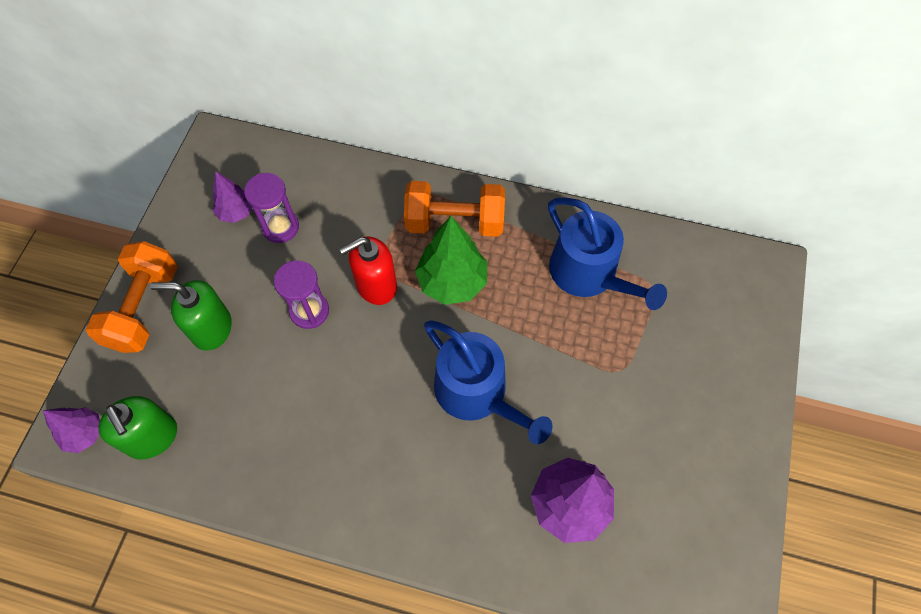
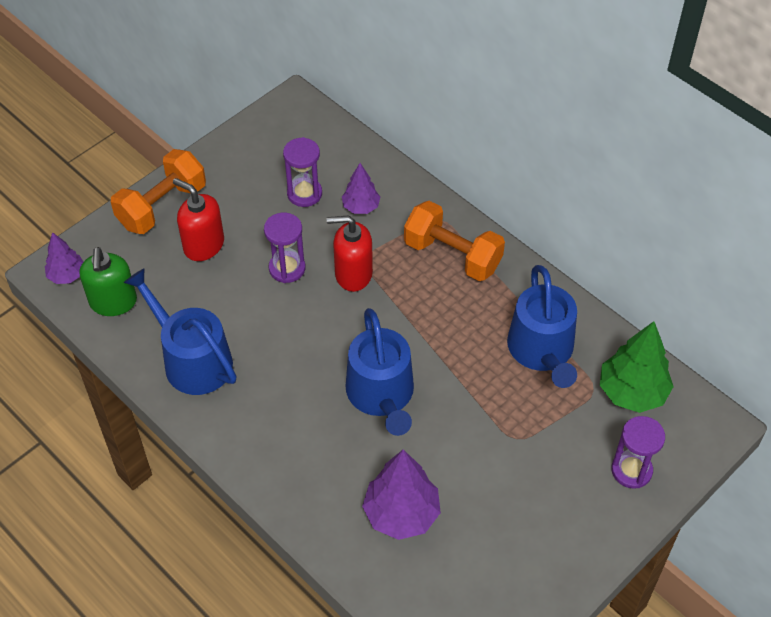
camera: 30 degrees right, 10 degrees down
(211, 328) = (203, 245): green soap dispenser -> red soap dispenser
(236, 212) = (276, 166): purple tree -> purple tree (361, 207)
(272, 456) = (192, 359): none -> blue watering can
(452, 282) = (418, 301): green tree -> green tree (632, 392)
(732, 347) = (631, 470): none -> purple hourglass

